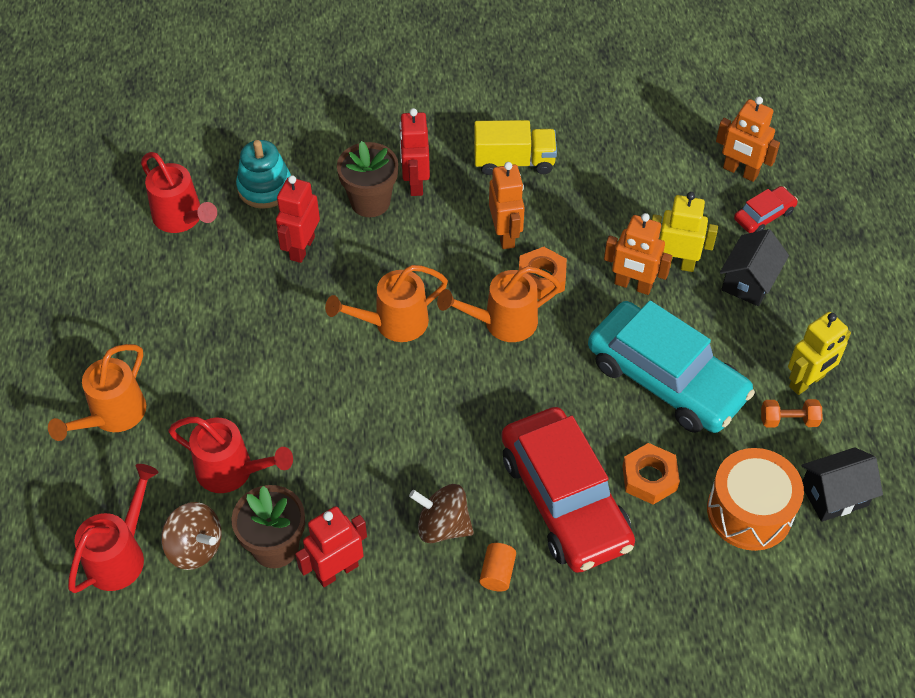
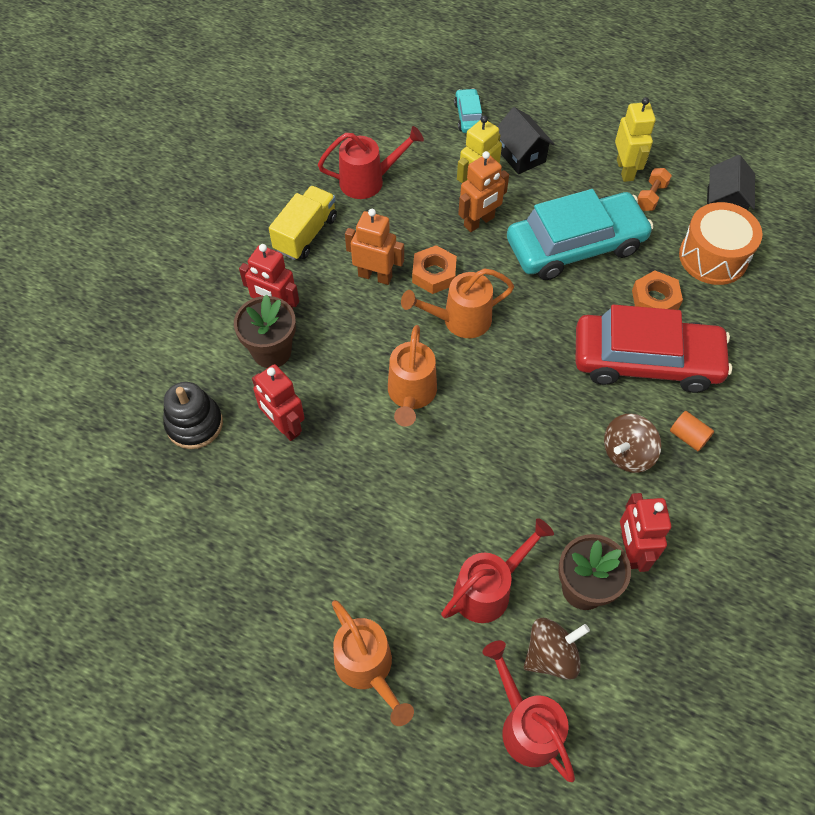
camera: 60 degrees left, 5 degrees up
(182, 218) = (178, 508): red watering can -> red watering can (368, 181)
(265, 188) = (194, 424): turquoise stacking toy -> black stacking toy
(502, 322) = (459, 320): orange watering can -> orange watering can turned 60 degrees clockwise
(740, 171) = (420, 108): orange robot -> none
(764, 215) = (468, 117): red car -> turquoise car

